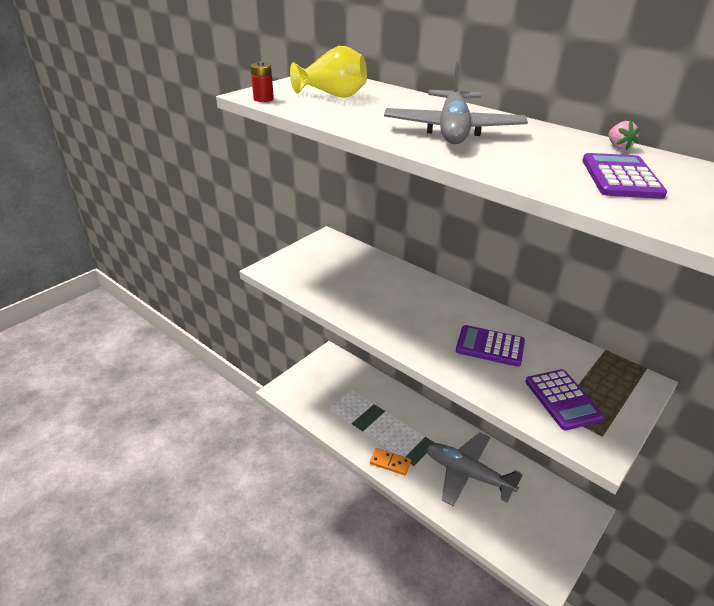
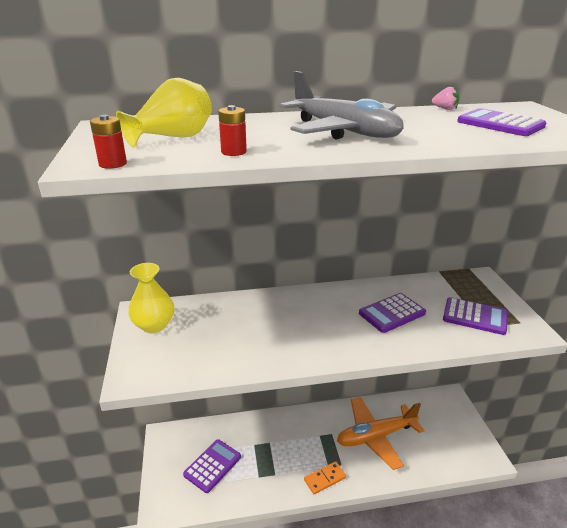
camera: 50 degrees left, 5 degrees down
(321, 250) = (154, 325): none -> yellow vase
(334, 393) = (212, 466): none -> purple calculator
(338, 116) = (233, 152): none -> red battery
(467, 474) = (376, 436): grey plane -> orange plane

